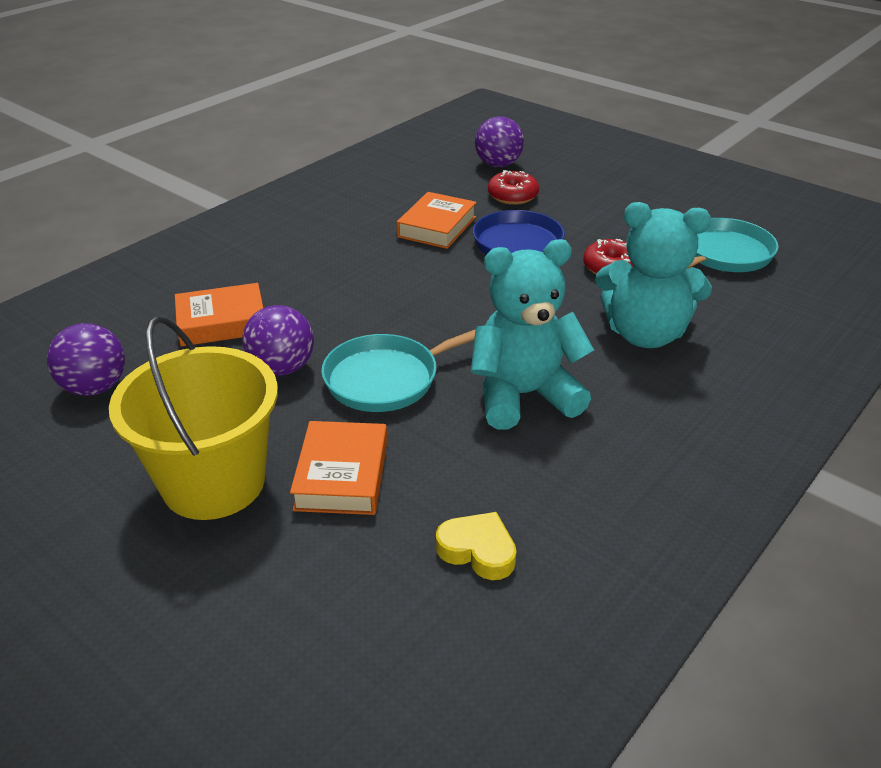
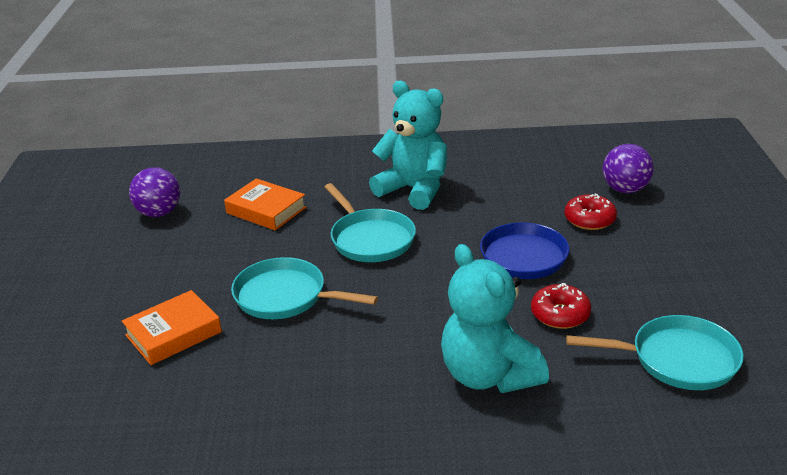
camera: 50 degrees right, 5 degrees down
(214, 482) = (122, 296): yellow bucket -> none
(282, 368) = (248, 255): purple ball -> none
(373, 293) = (370, 239): none -> turquoise pan
(437, 227) = (490, 215): orange book -> none
(478, 550) = (157, 422): yellow heart -> none
(524, 395) = (336, 358): turquoise teddy bear -> turquoise teddy bear (414, 190)

